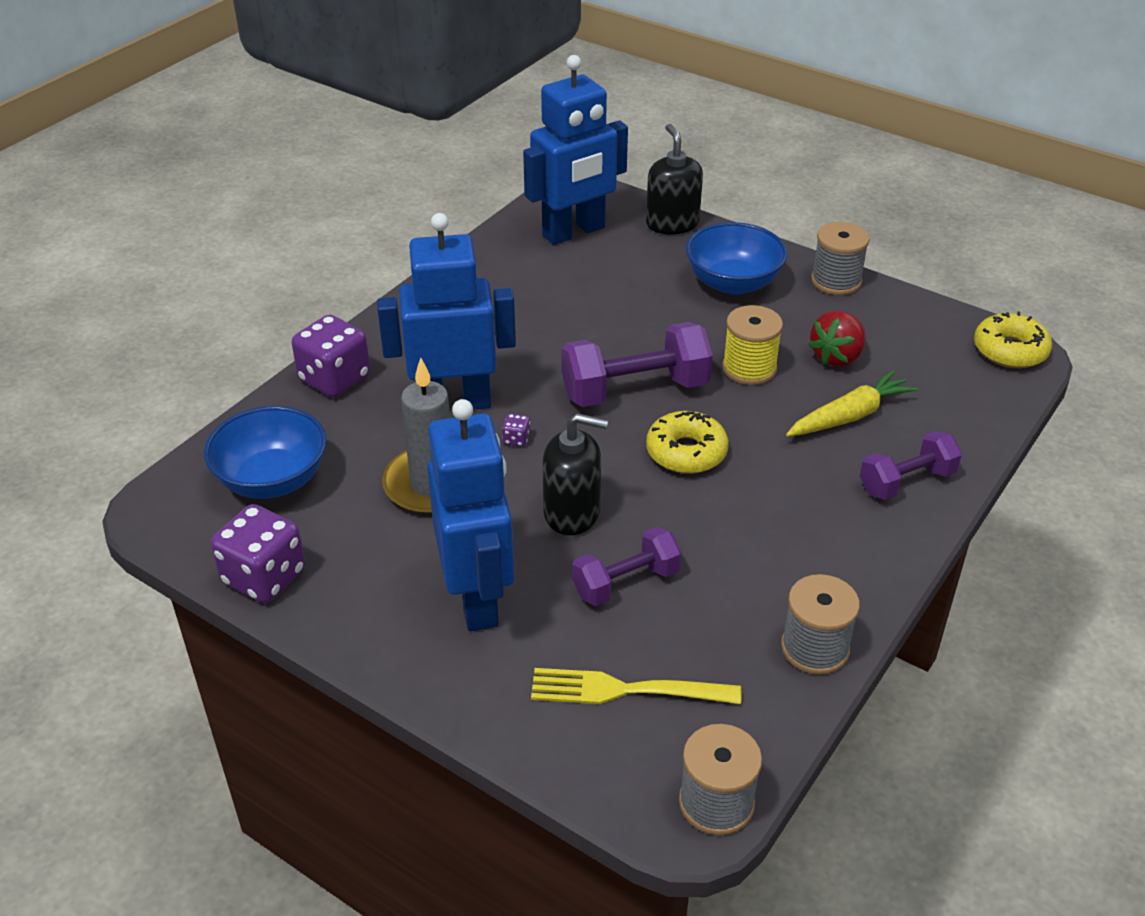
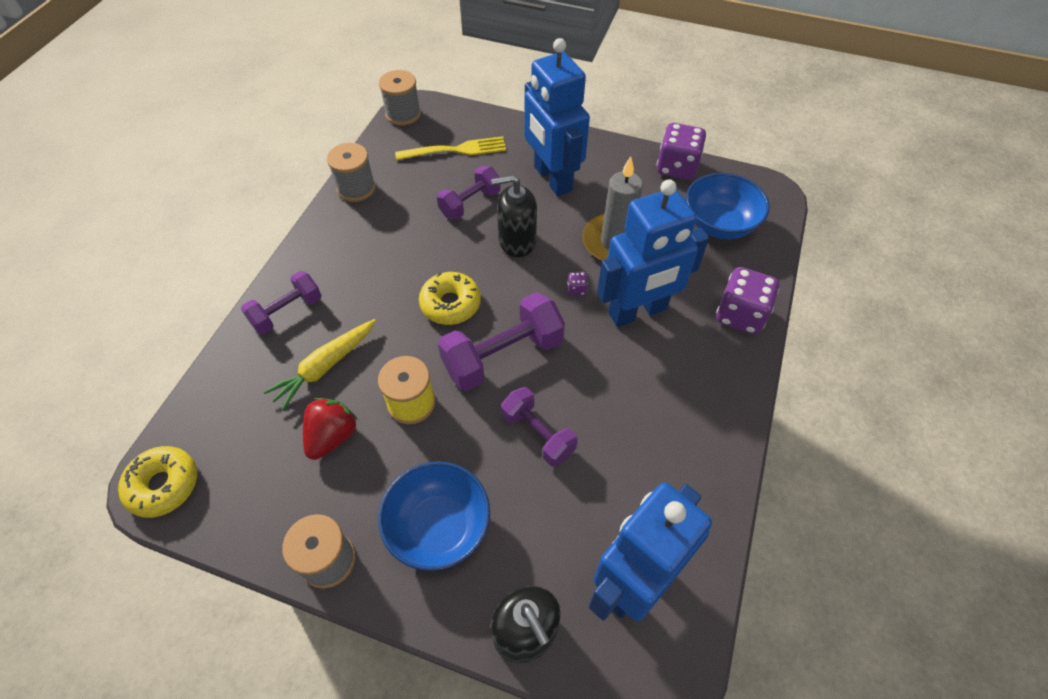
camera: 165 degrees right, 15 degrees up
(619, 324) = (538, 434): none -> purple dumbbell

